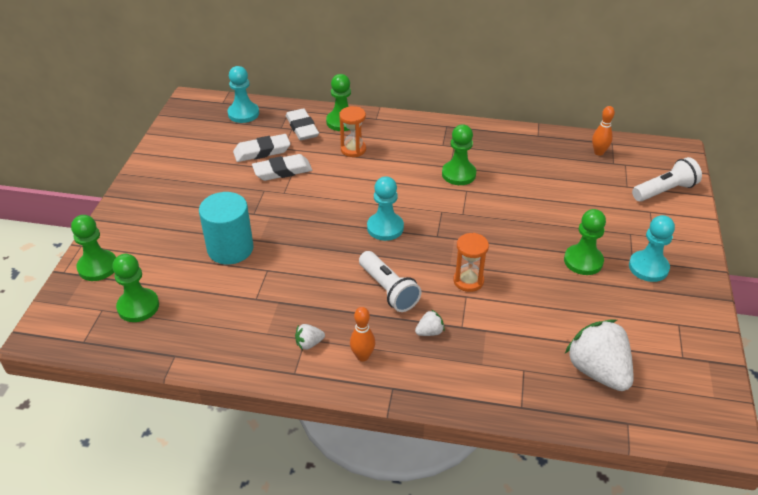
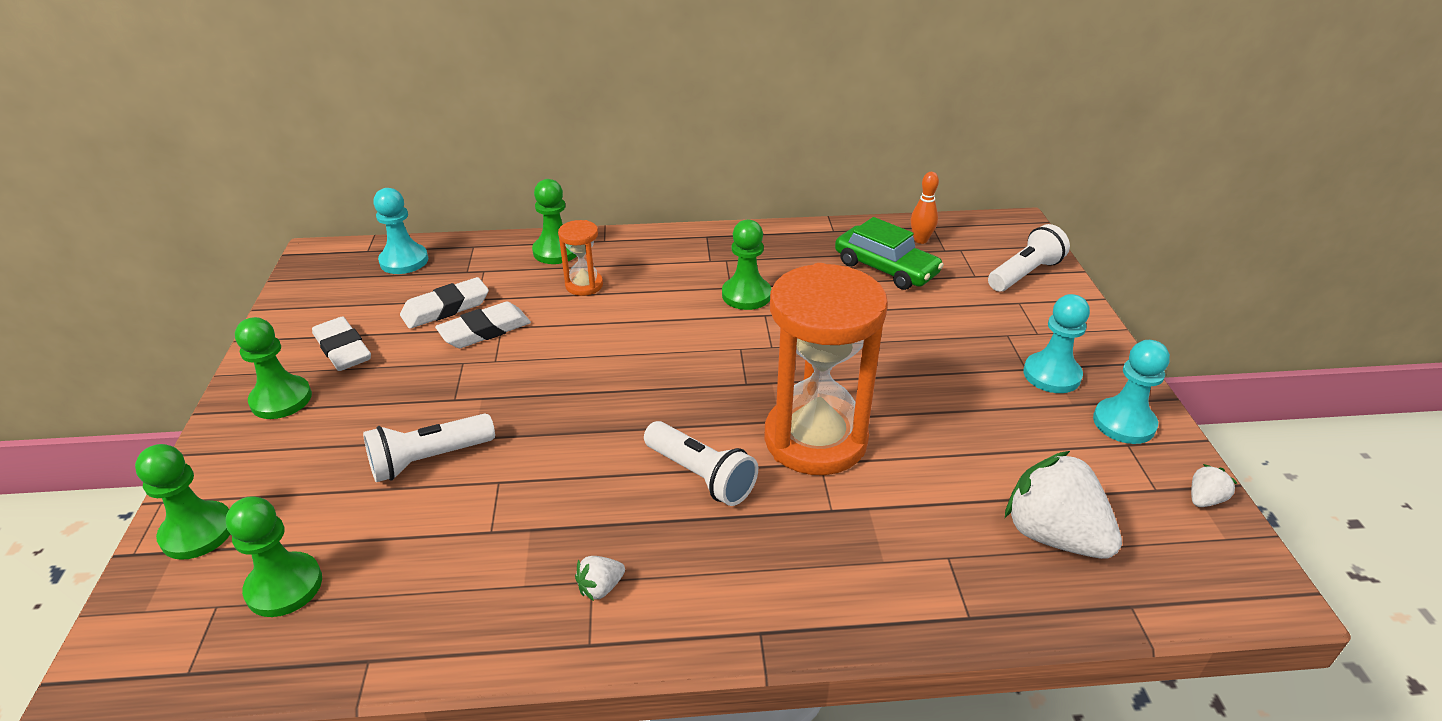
camera: 15 degrees left, 5 degrees down
(230, 249) = (428, 459): turquoise cylinder -> white flashlight
(302, 128) = (499, 267): white eraser -> white eraser (343, 349)
(362, 356) = (695, 590): orange bowling pin -> none
(385, 228) = (666, 385): turquoise pawn -> turquoise pawn (1124, 423)
(429, 332) = (786, 528): white strawberry -> white strawberry (1204, 499)
(468, 281) = (815, 439): orange hourglass -> orange hourglass, size x2.20
(564, 170) = (885, 268): none -> green car
(583, 261) = (963, 382): green pawn -> green pawn (281, 399)

